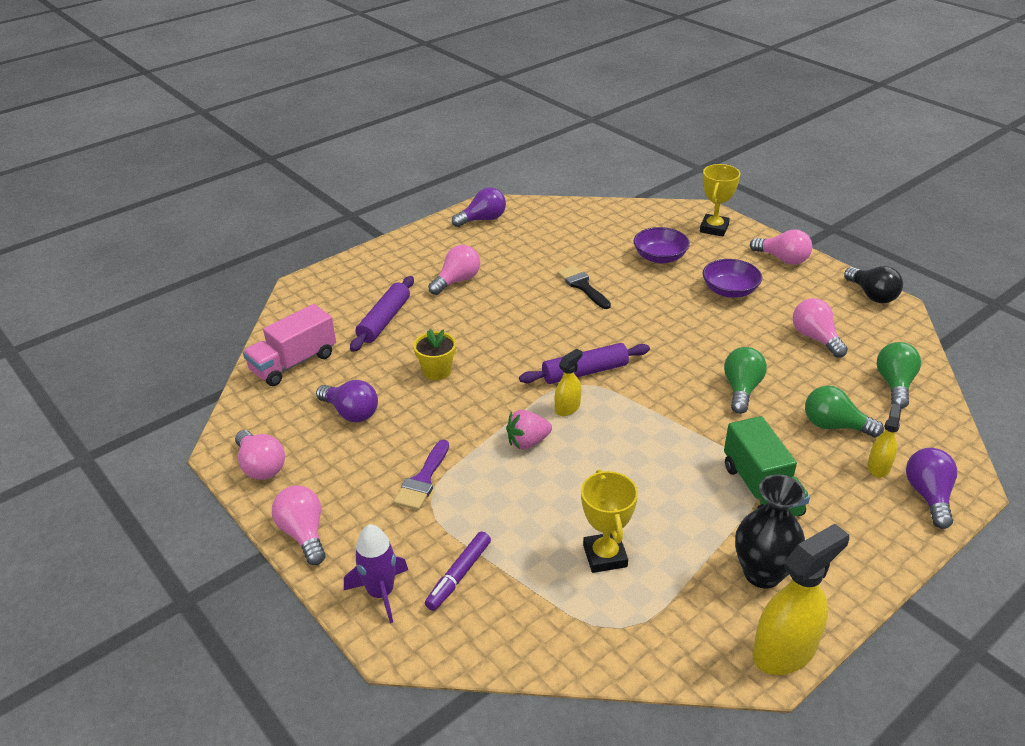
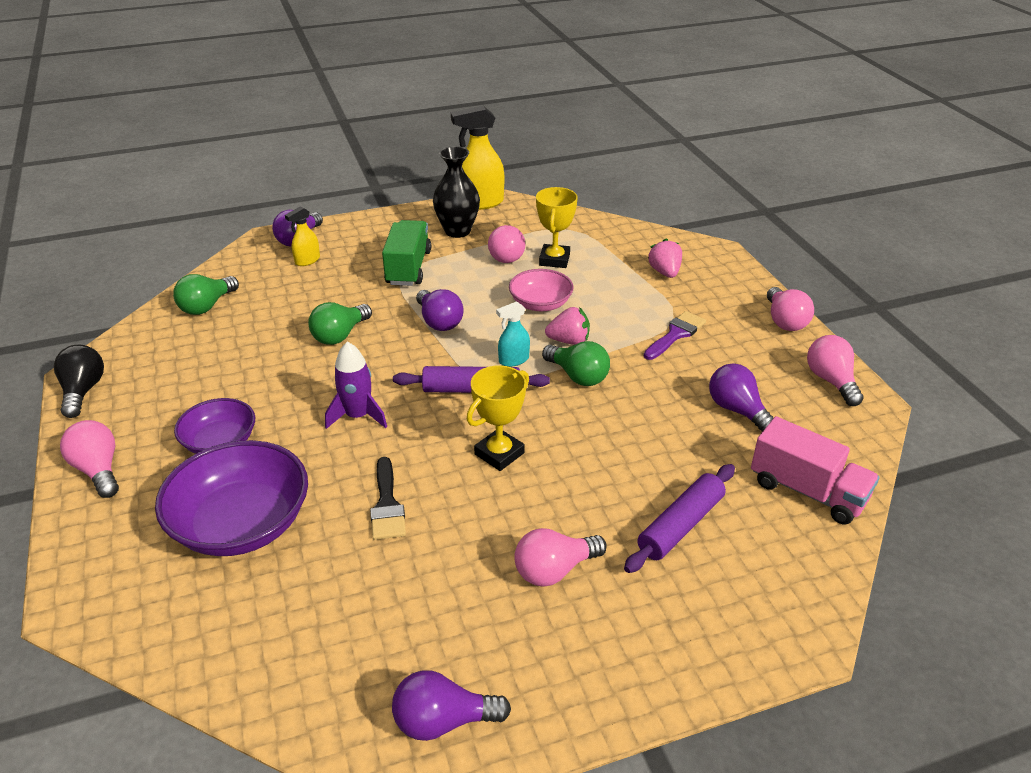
camera: 160 degrees left, 0 degrees up
(294, 363) = (807, 491): pink truck -> pink truck turned 60 degrees clockwise
(381, 593) = (724, 275): purple rocket -> purple rocket (358, 416)
(437, 371) = (631, 432): yellow flower pot -> none
(459, 575) = (664, 272): purple marker -> pink strawberry
(567, 408) = (513, 360): yellow spray bottle -> turquoise spray bottle
(581, 480) = (540, 304): none -> pink bowl
(660, 257) = (242, 524): purple bowl -> purple bowl, size x1.69
(666, 429) = (439, 321): none -> purple light bulb
(714, 228) = (106, 558): yellow trophy -> yellow trophy (499, 453)
(815, 338) = (210, 362): pink light bulb -> pink light bulb (506, 255)
(834, 426) = (301, 291): green light bulb -> green light bulb (578, 376)

